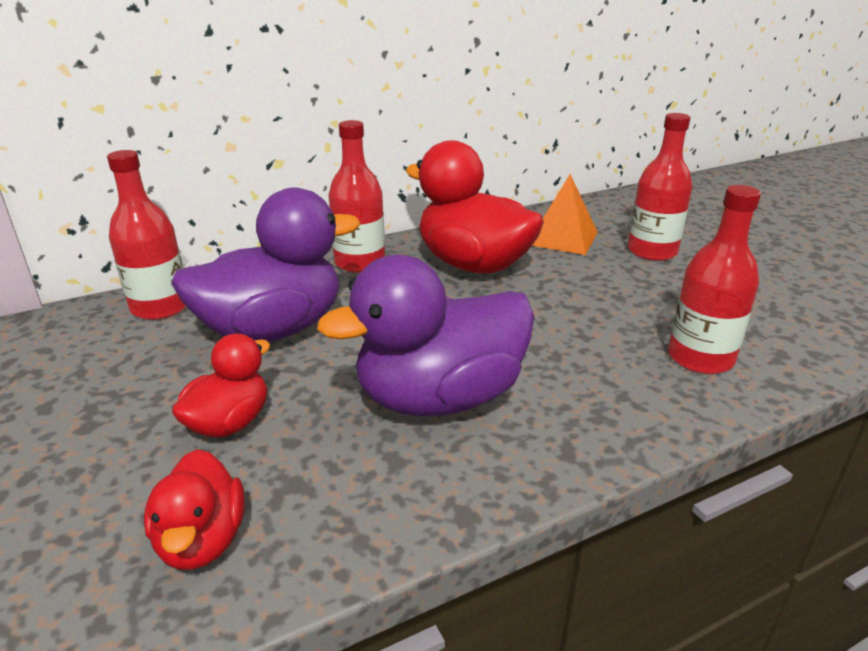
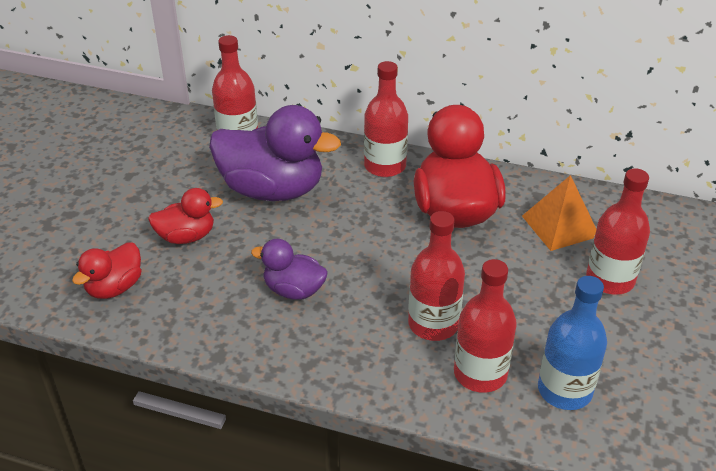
camera: 45 degrees right, 10 degrees up
(439, 398) = (294, 290): purple duck -> purple duck, size x0.53
(603, 347) = (433, 324): none -> red bottle
(765, 331) = (564, 390): none -> blue bottle

